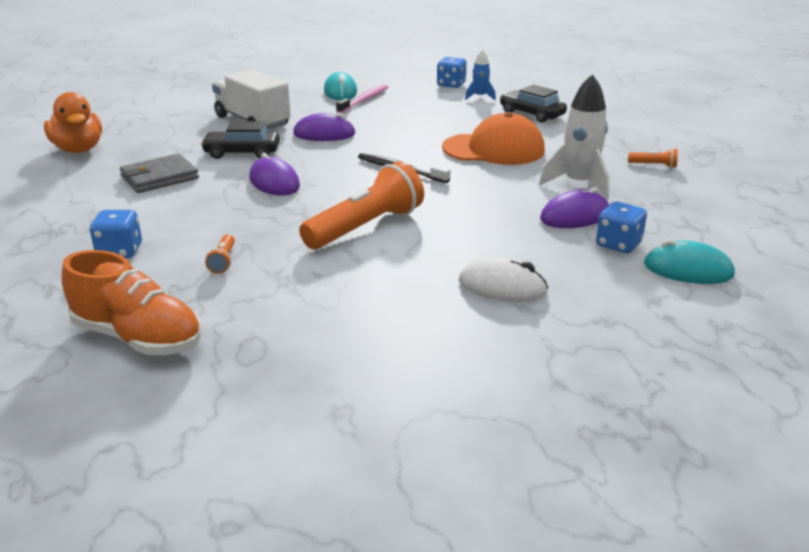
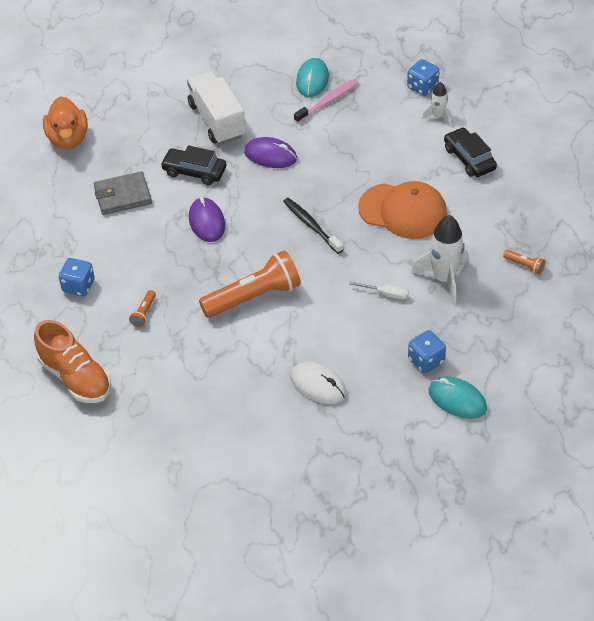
camera: 20 degrees right, 20 degrees up
(480, 97) = (438, 117): blue rocket -> white rocket
(524, 203) = (386, 294): none -> white screwdriver
(575, 216) = (415, 319): purple mouse -> none

